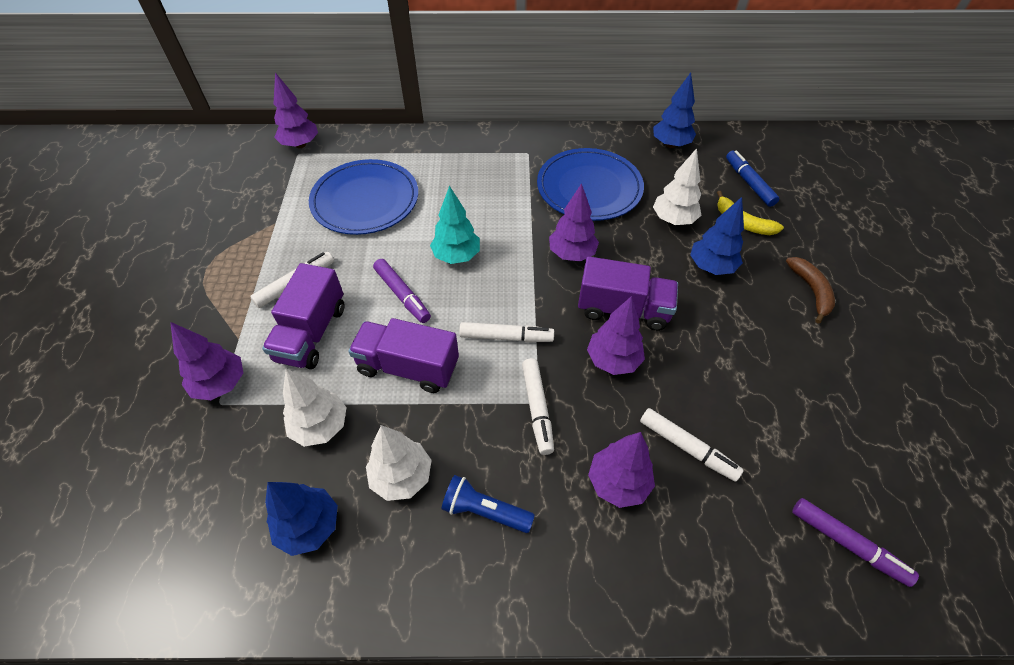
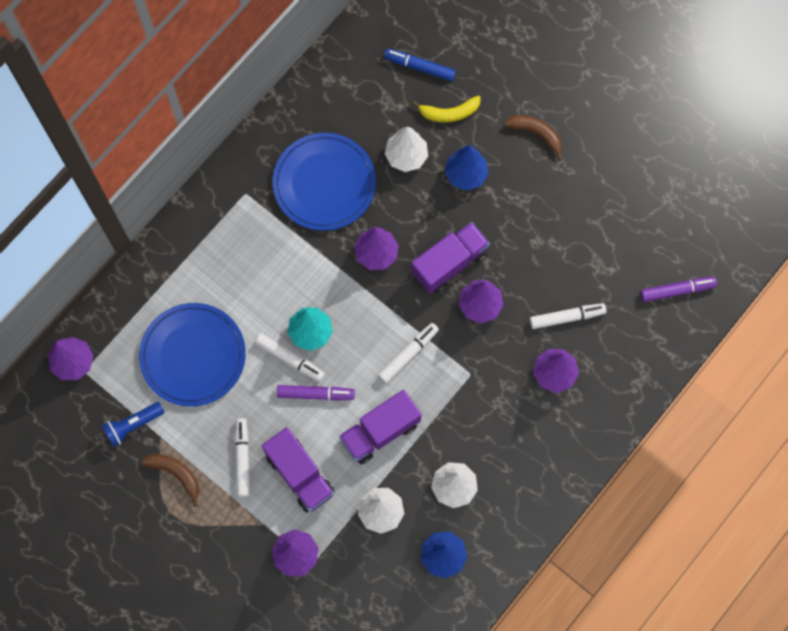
camera: 50 degrees left, 20 degrees up
(247, 250) = (176, 474): none -> brown banana
(484, 511) = (511, 457): blue flashlight -> blue flashlight (133, 425)
(537, 408) = (474, 378): white marker -> white marker (290, 359)
(670, 144) = (332, 79): blue tree -> none

